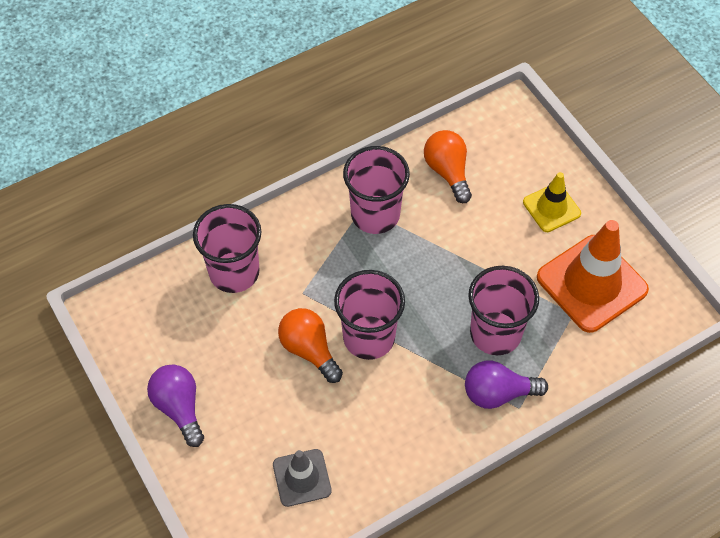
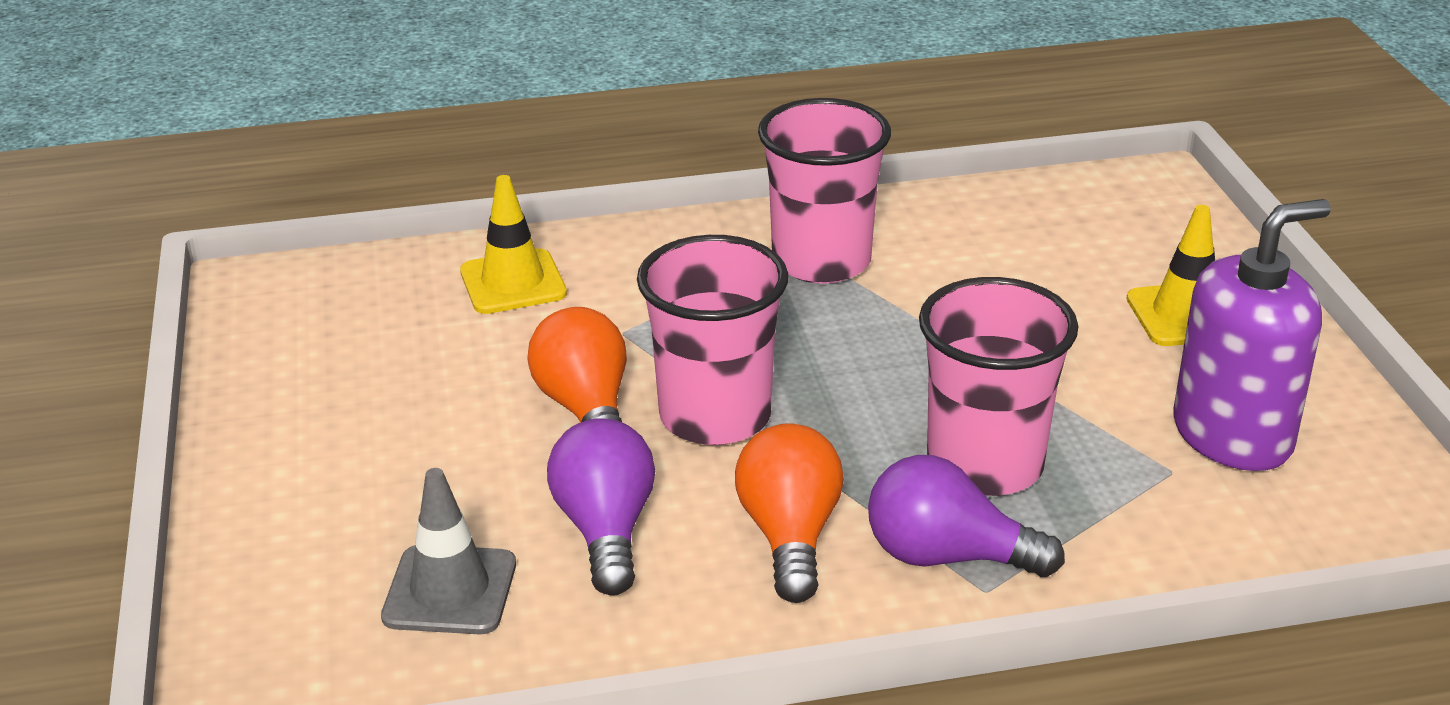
camera: 20 degrees right, 25 degrees down
(179, 407) = (285, 434): purple light bulb -> purple light bulb (606, 530)
(234, 272) = (513, 282): pink cup -> yellow traffic cone
(448, 172) = (991, 234): orange light bulb -> orange light bulb (790, 536)
(591, 283) = (1232, 435): orange traffic cone -> purple soap dispenser

